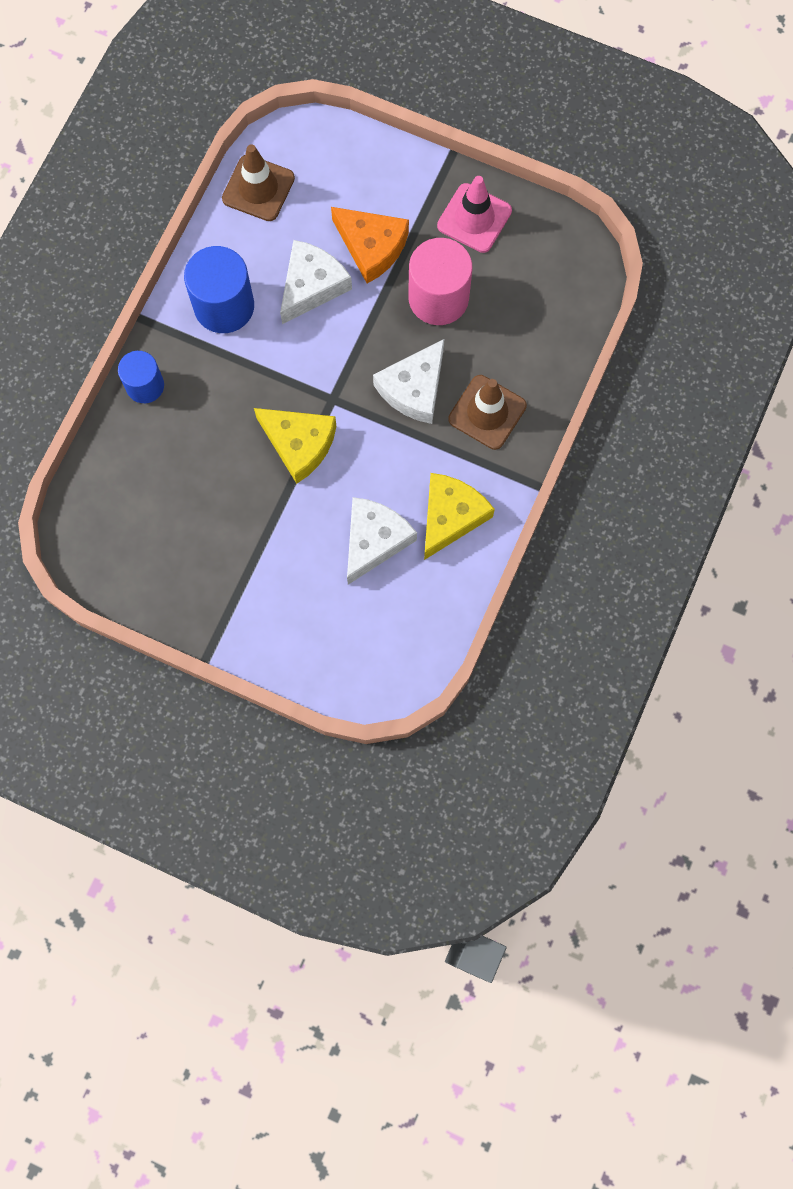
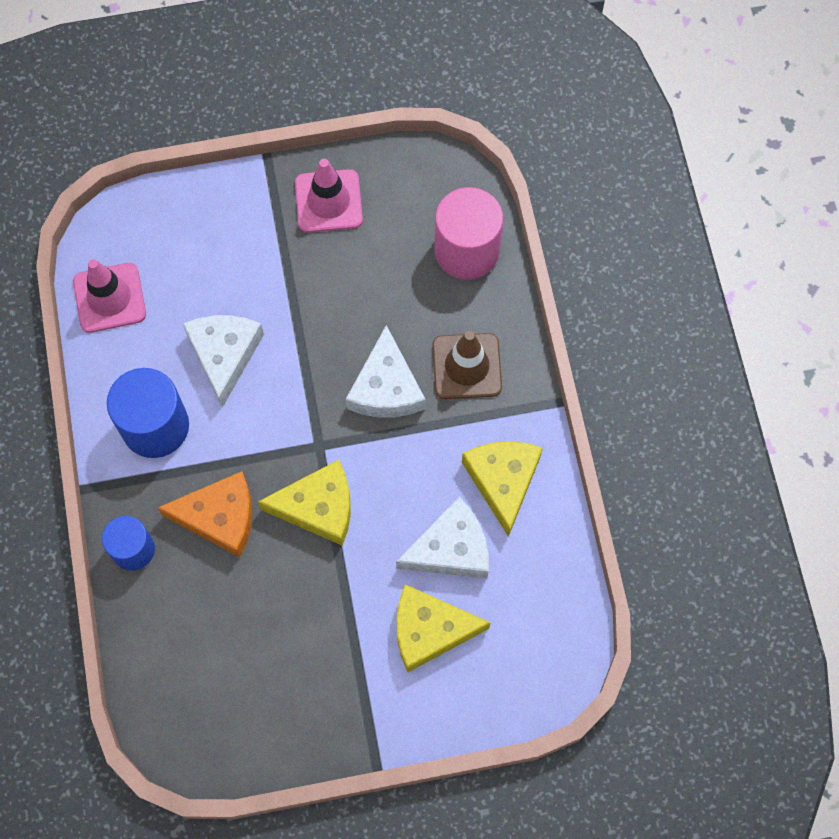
camera: 35 degrees left, 5 degrees down
(258, 188) = (109, 298): brown traffic cone -> pink traffic cone
(315, 588) = (429, 630): none -> yellow cheese
(371, 247) = (254, 285): orange cheese -> orange cheese (219, 517)
(374, 540) = (451, 549): white cheese -> white cheese turned 75 degrees clockwise
(438, 298) = (348, 292): pink cylinder -> pink cylinder (466, 250)

